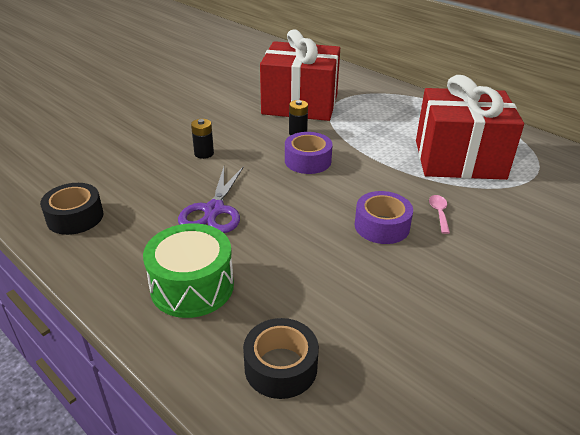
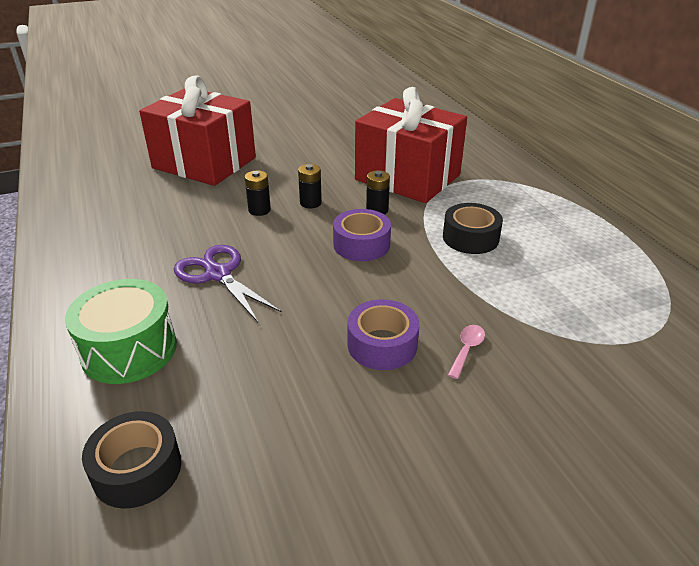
camera: 25 degrees right, 0 degrees up
(75, 217) = (89, 246): black tape -> black tape (470, 238)
(214, 210) = (218, 274): purple scissors -> purple scissors turned 105 degrees clockwise
(241, 139) = (310, 203): none -> black battery
(459, 159) = (551, 289): red gift -> red gift (204, 163)

